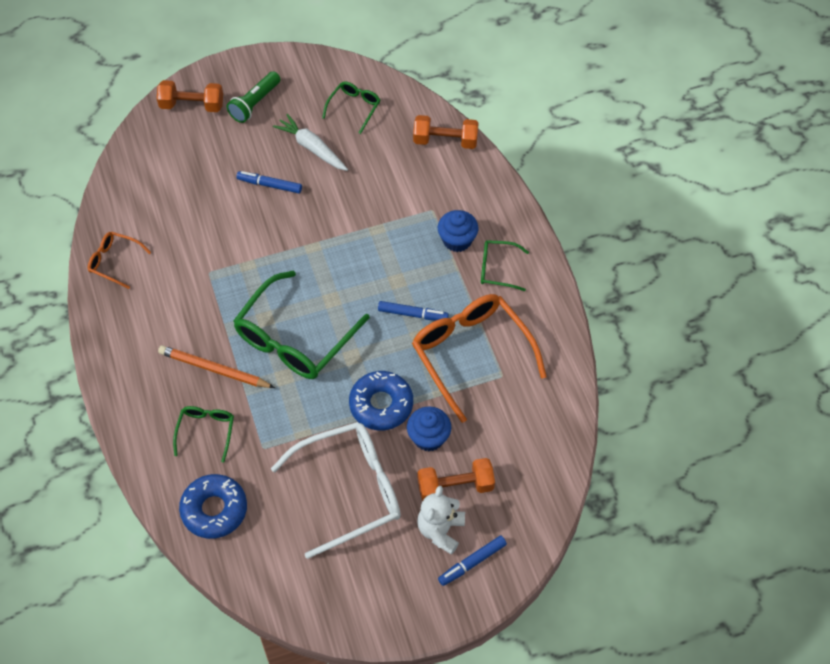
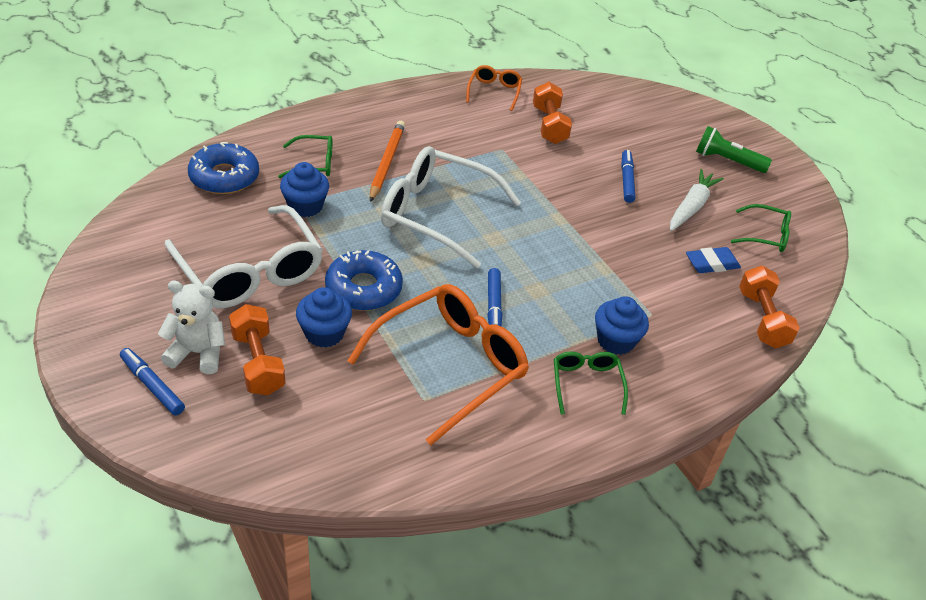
camera: 75 degrees right, 15 degrees down
(192, 105) = (700, 120): orange dumbbell -> orange dumbbell (549, 125)
(268, 442) = (305, 206): none -> blue cupcake
(294, 338) = (437, 214): green glasses -> white glasses
(382, 154) = (712, 263): none -> blue eraser

